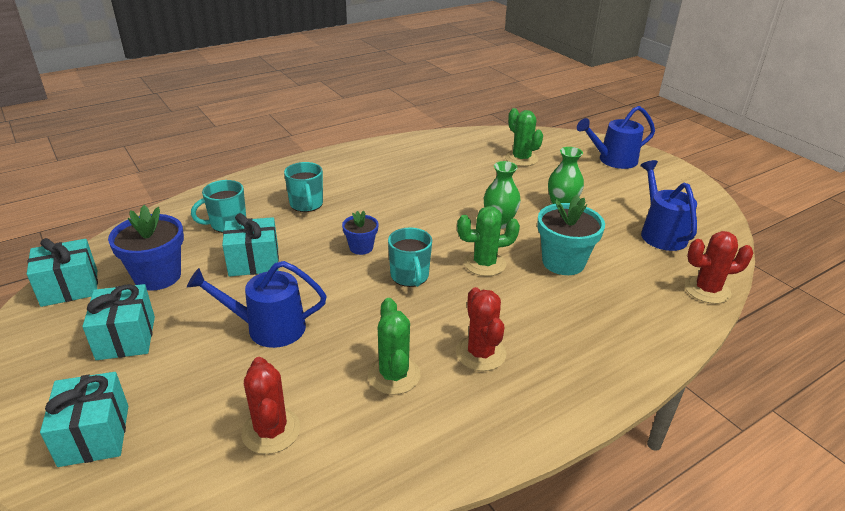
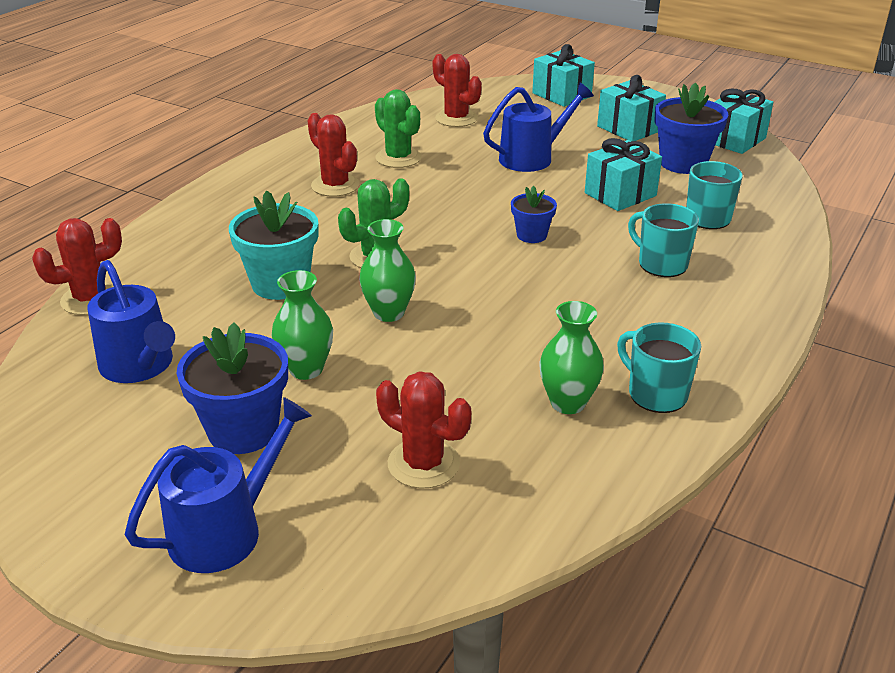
camera: 155 degrees right, 0 degrees up
(410, 276) = (449, 223): turquoise mug -> turquoise mug (655, 394)
(439, 161) = (568, 403): none -> green vase
(521, 159) = (423, 464): green cactus -> red cactus
(601, 189) = (243, 430): none -> blue flower pot

